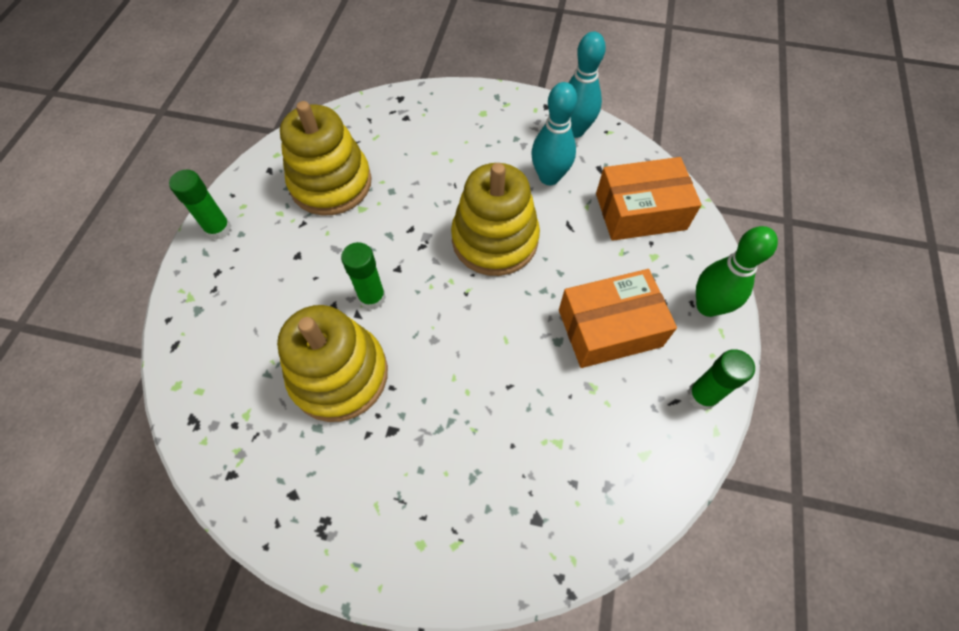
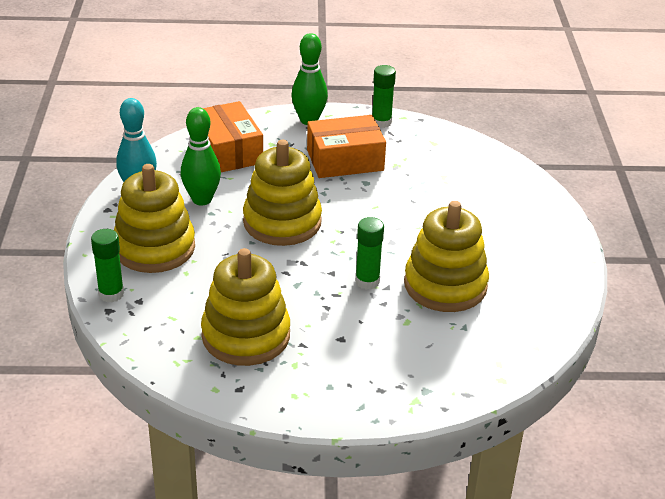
camera: 105 degrees left, 25 degrees down
(218, 229) = (330, 404): green glue stick -> green glue stick (111, 294)
(477, 134) = (154, 248): none -> yellow stacking toy
(549, 177) = (202, 199): turquoise bowling pin -> green bowling pin
(609, 328) = (345, 160): orange box -> orange box turned 75 degrees counterclockwise

